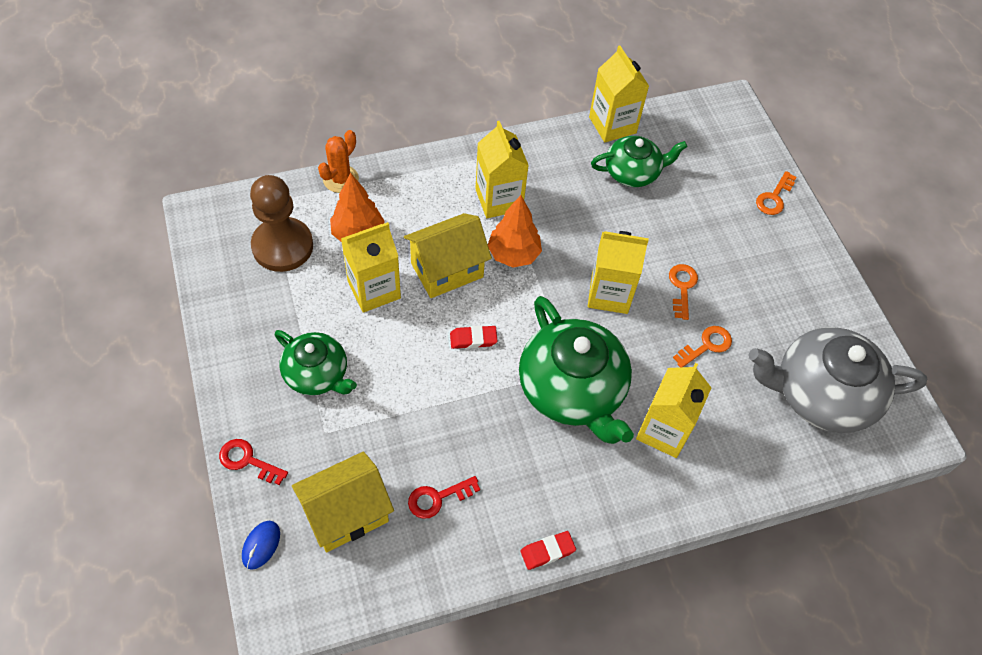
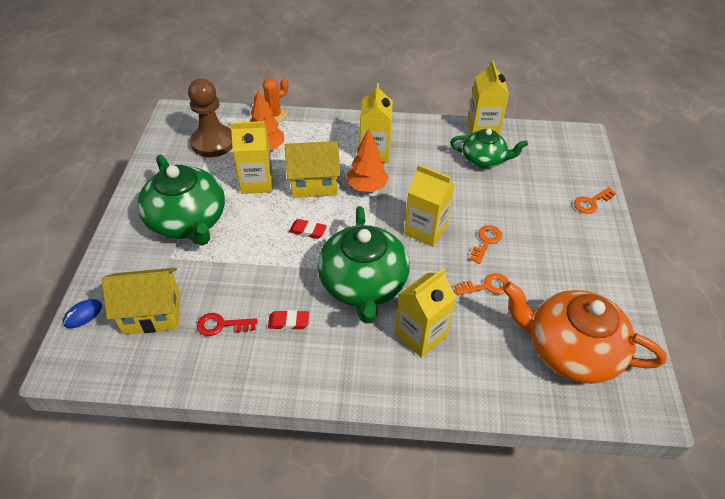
camera: 25 degrees right, 10 degrees down
(248, 461) = (109, 259): red key -> none
(317, 374) = (188, 221): green teapot -> green teapot, size x1.68
(547, 551) = (281, 390): red eraser -> red eraser (288, 322)
(821, 394) = (570, 350): grey teapot -> orange teapot

